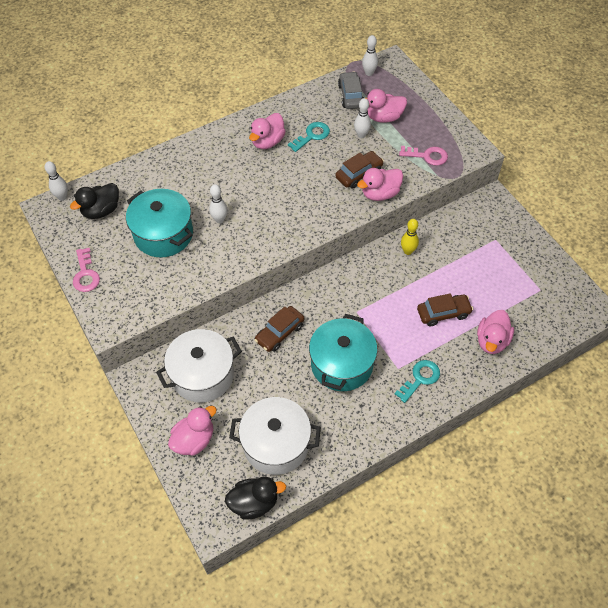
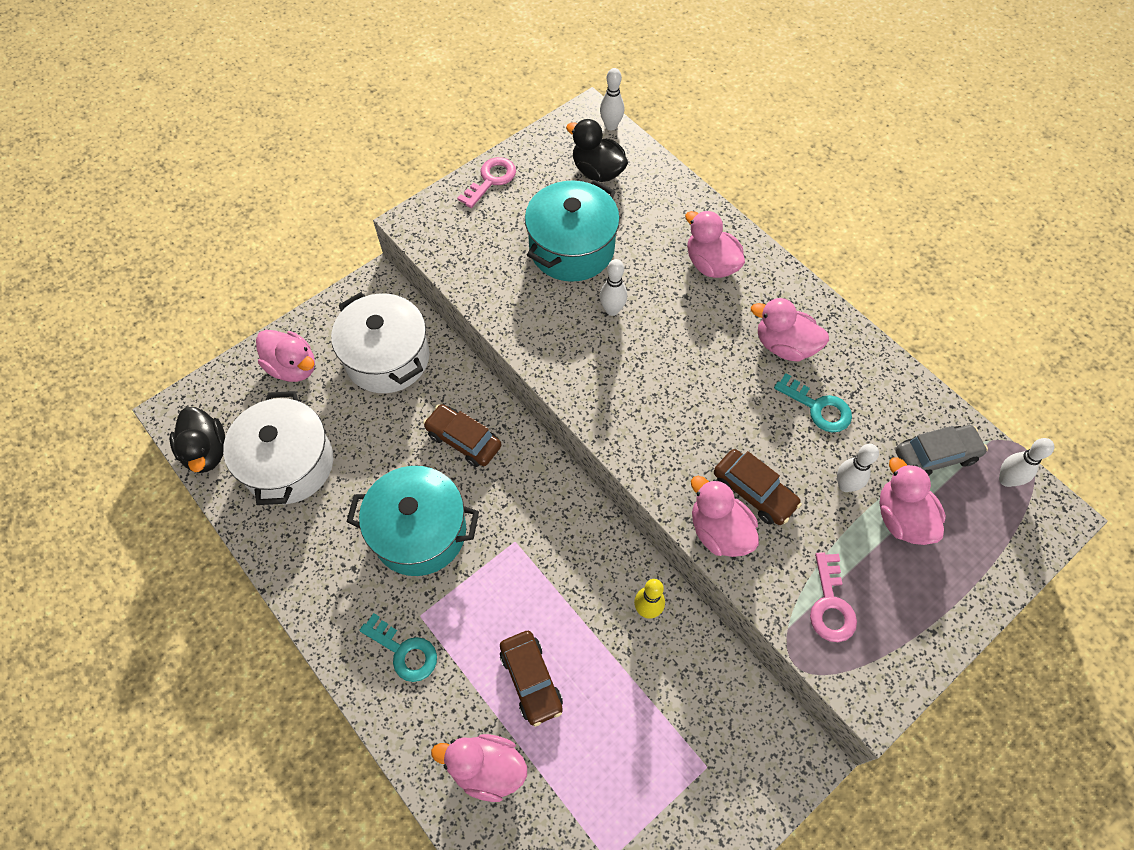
camera: 80 degrees right, 5 degrees up
(85, 274) = (491, 180): pink key -> pink key turned 150 degrees clockwise
(199, 164) = (711, 264): none -> pink duck

